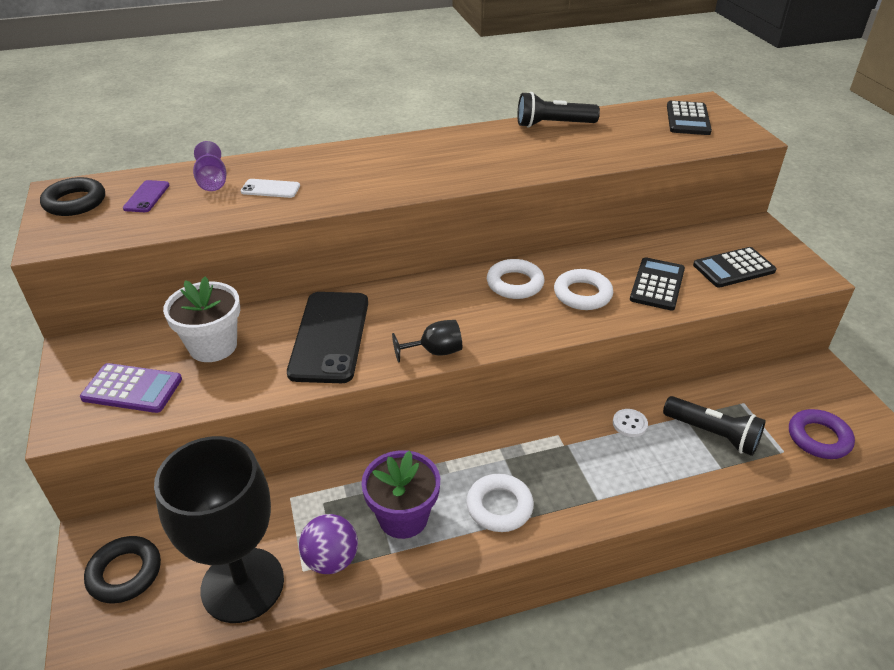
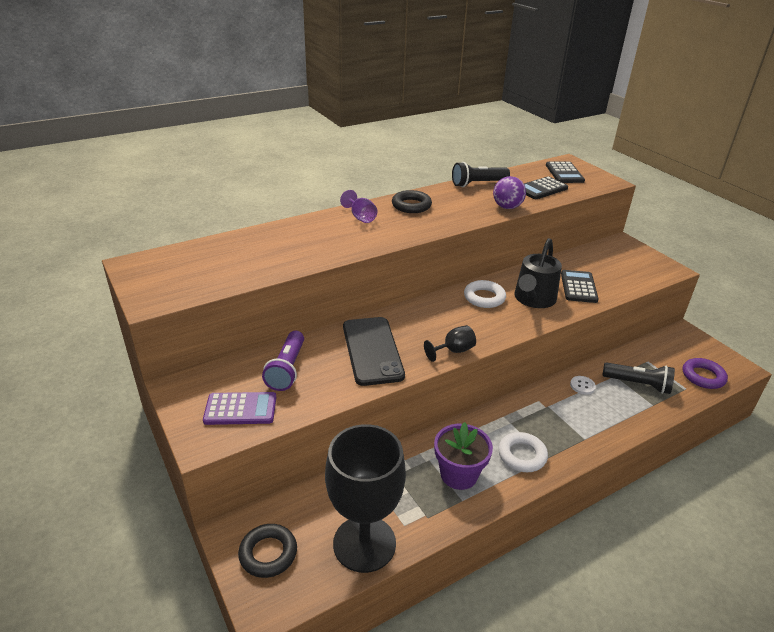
camera: 15 degrees left, 5 degrees down
(75, 202) = (151, 271): black ring -> black ring (411, 205)
(147, 197) = (208, 261): purple phone -> none
(212, 182) = (253, 245): purple goblet -> purple goblet (360, 217)
(213, 346) = (287, 369): white flower pot -> purple flashlight
(270, 189) = (302, 246): white phone -> none
(331, 560) = (421, 513): purple ball -> purple ball (507, 207)
(582, 294) = (533, 299): white ring -> black watering can
(733, 268) = (621, 270): black calculator -> black calculator (541, 189)

